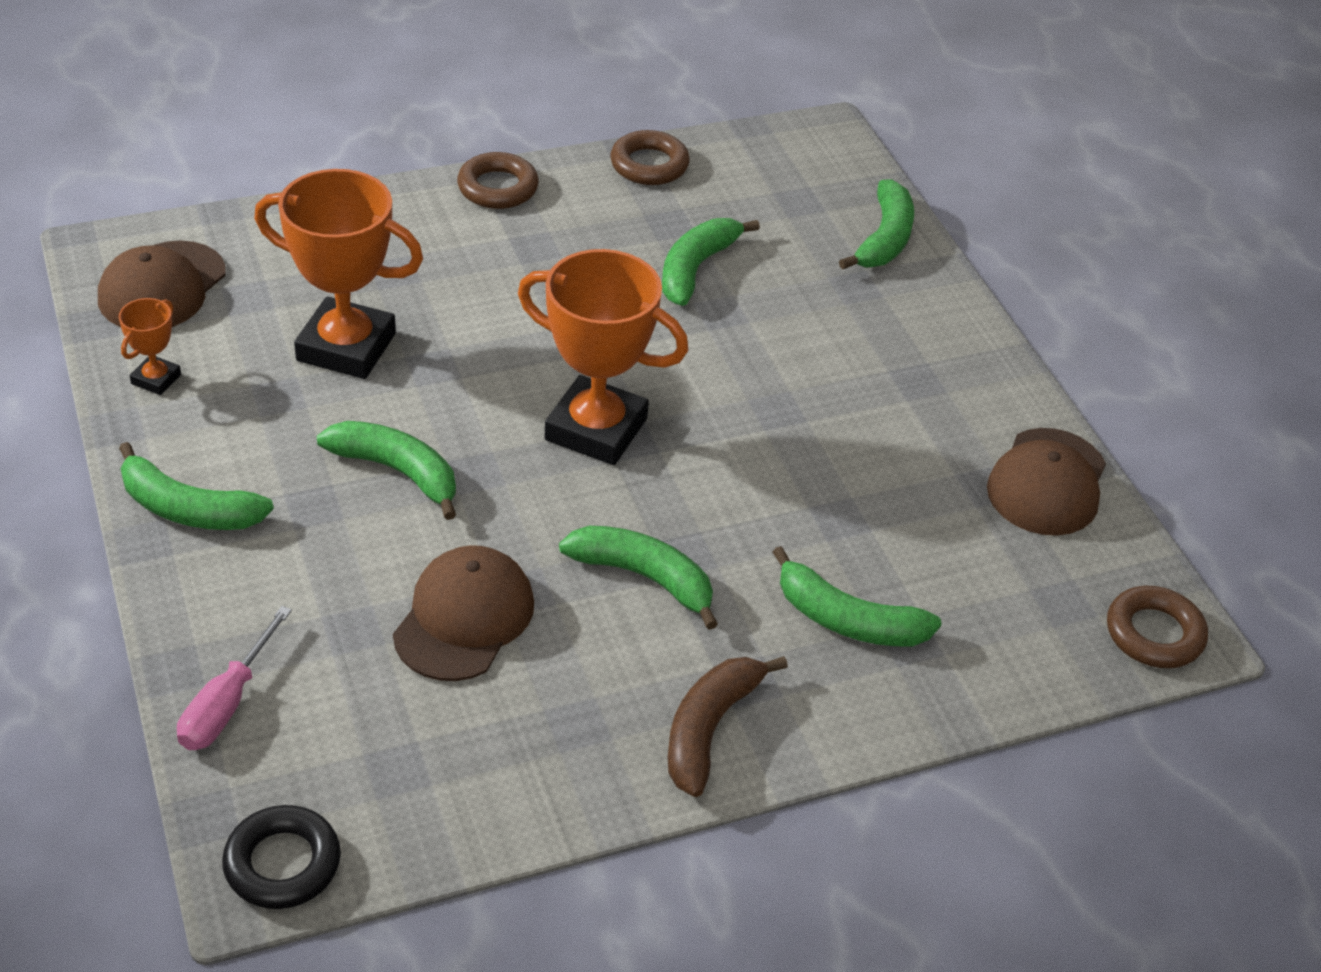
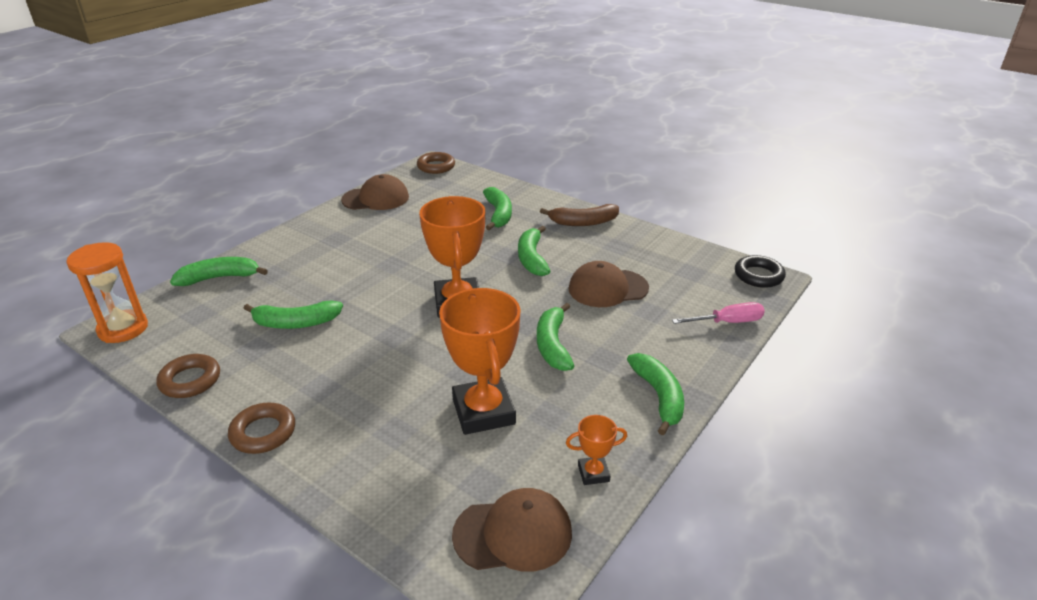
camera: 120 degrees left, 10 degrees down
(815, 142) = (123, 329): none -> orange hourglass

